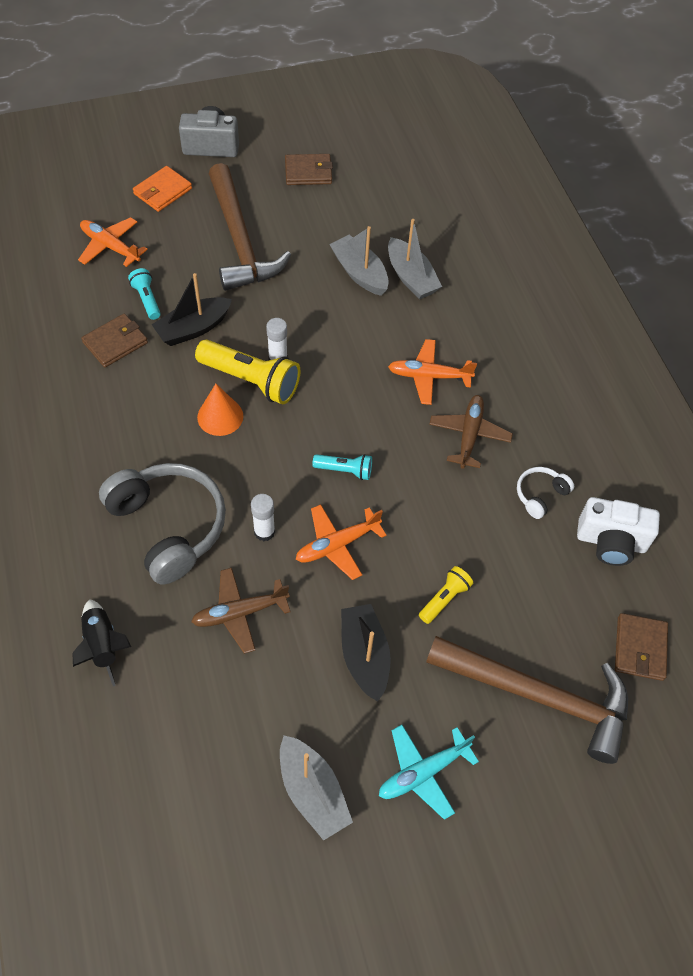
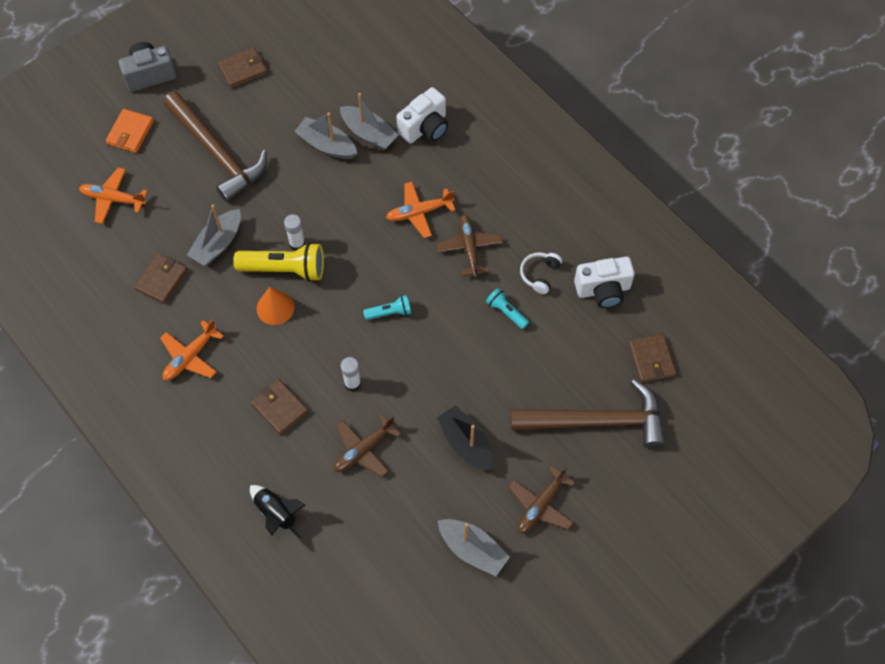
camera: 20 degrees left, 5 degrees up
(147, 299) = (167, 233): turquoise flashlight -> turquoise flashlight (506, 312)
(169, 526) = (280, 408): grey headphones -> brown wallet
(193, 328) = (218, 244): black boat -> grey boat
(337, 545) = (410, 371): orange plane -> orange plane (190, 357)
(423, 772) = (540, 505): turquoise plane -> brown plane
(444, 599) = (504, 379): yellow flashlight -> none
(476, 293) = (425, 128): none -> white camera

